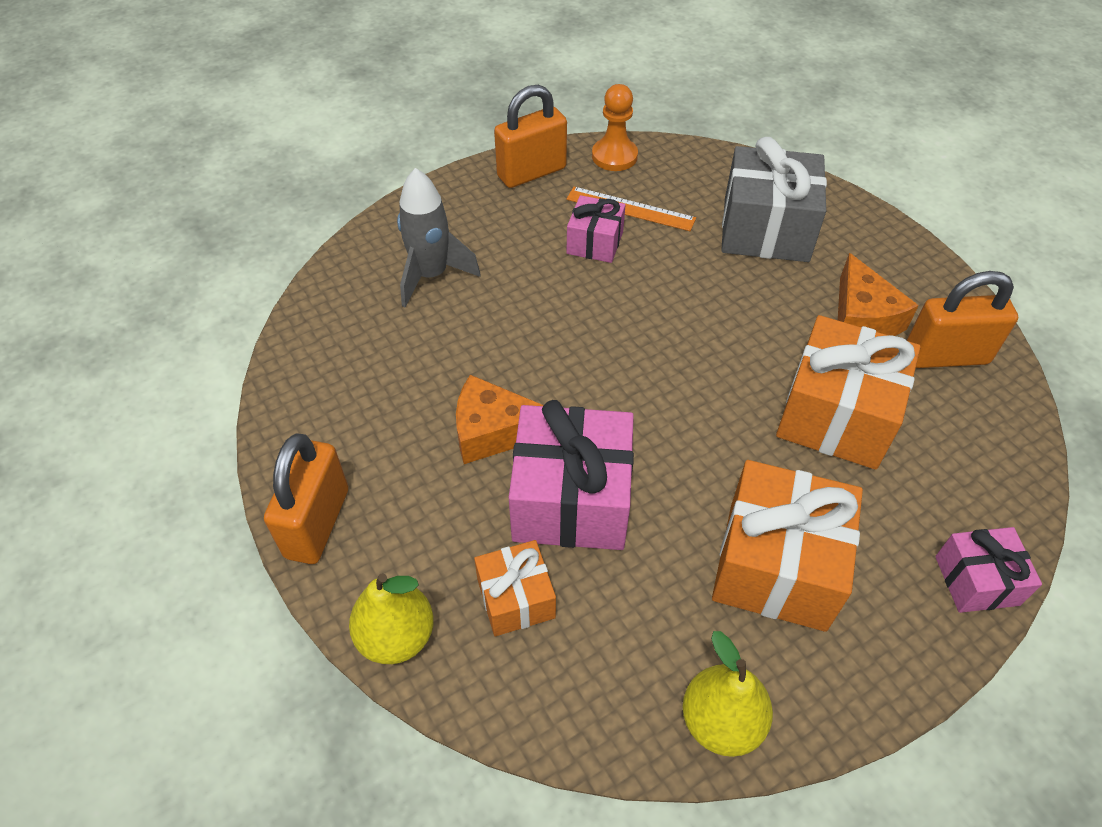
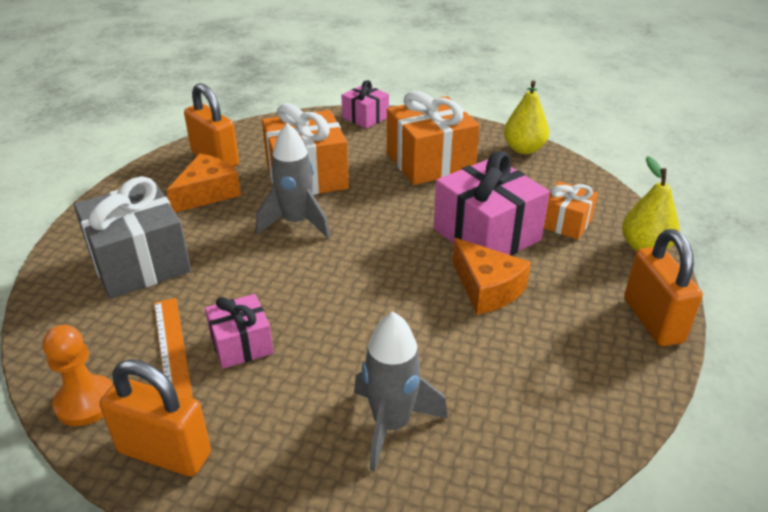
camera: 130 degrees left, 15 degrees down
(317, 523) = (652, 320): orange padlock -> orange padlock turned 75 degrees counterclockwise
(740, 356) = (296, 223): none -> grey rocket

